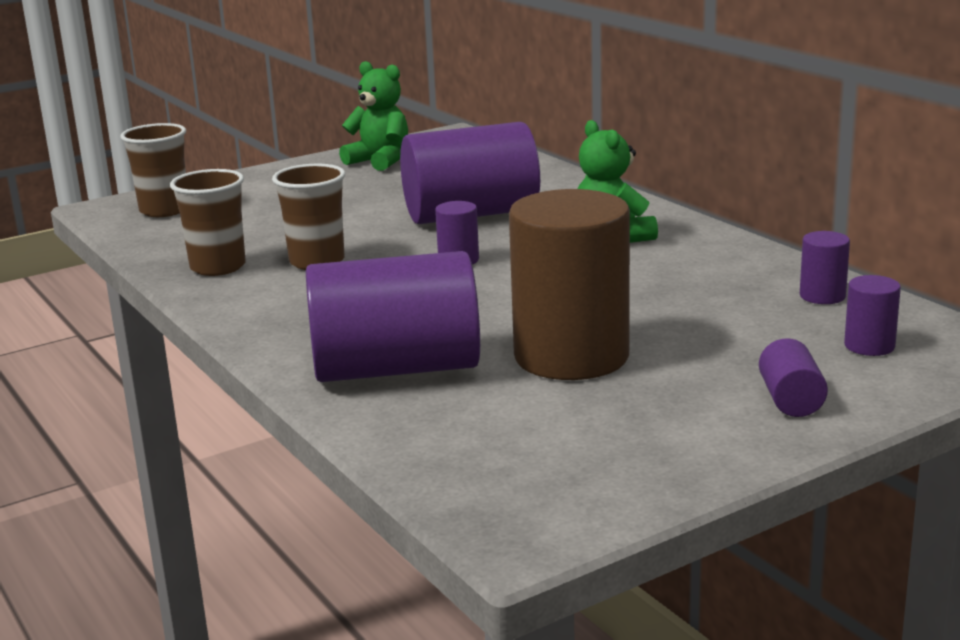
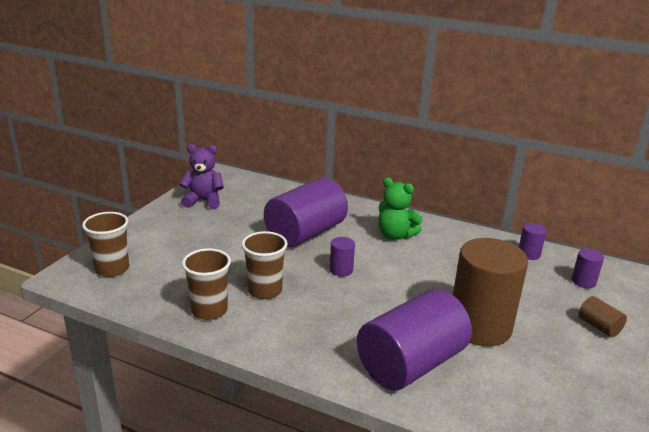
camera: 35 degrees left, 5 degrees up
(380, 161) = (203, 201): green teddy bear -> purple teddy bear
(791, 400) = (599, 326): purple cylinder -> brown cylinder

